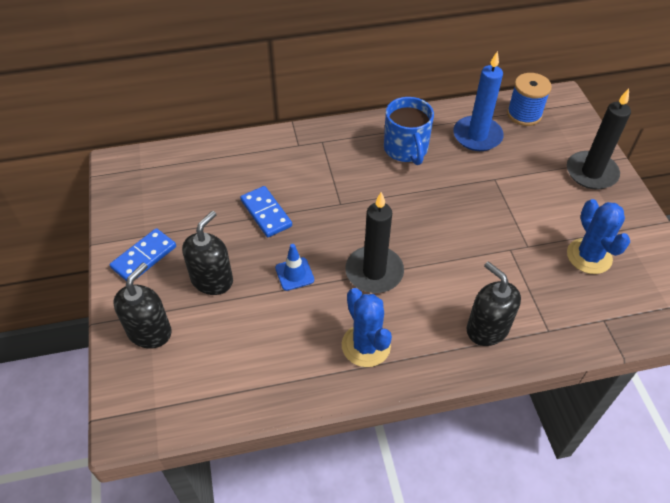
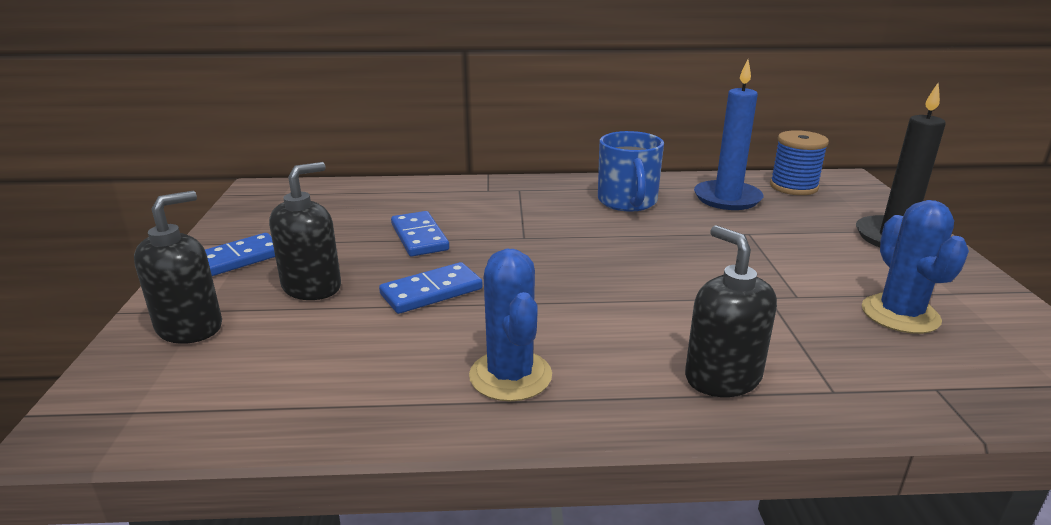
camera: 10 degrees right, 25 degrees down
(294, 274) = (431, 292): blue traffic cone -> blue domino
(374, 272) = (550, 300): black candle -> none

